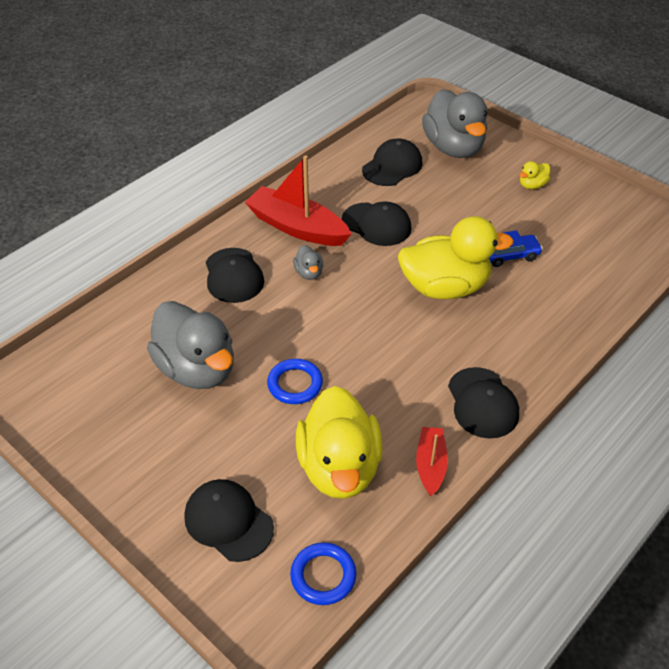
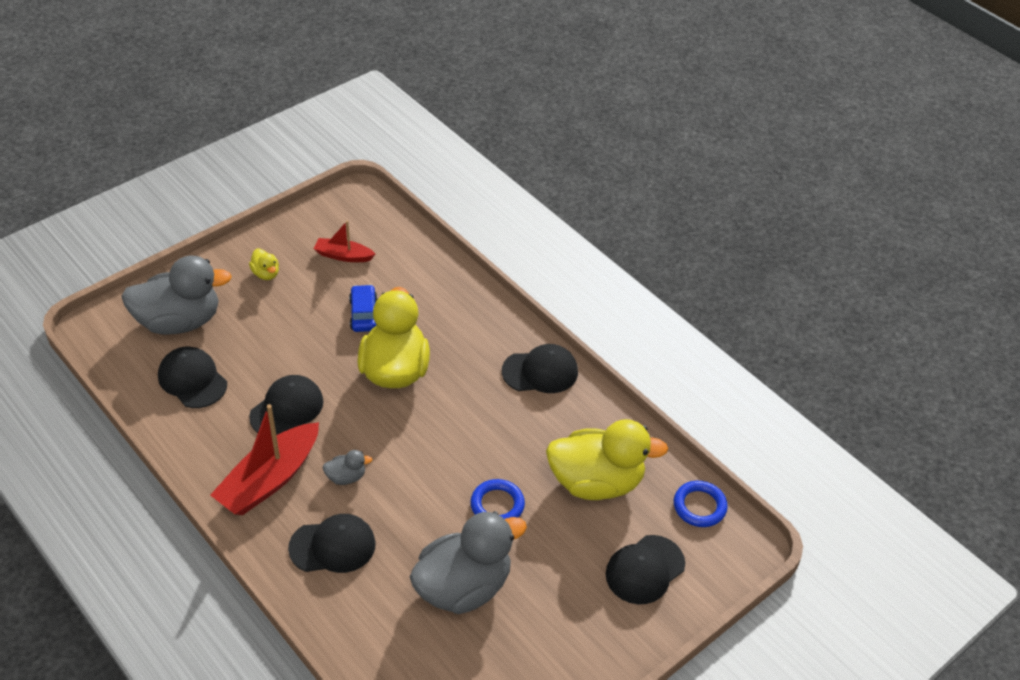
camera: 85 degrees left, 0 degrees up
(430, 465) = (600, 419): red boat -> red boat (343, 256)

